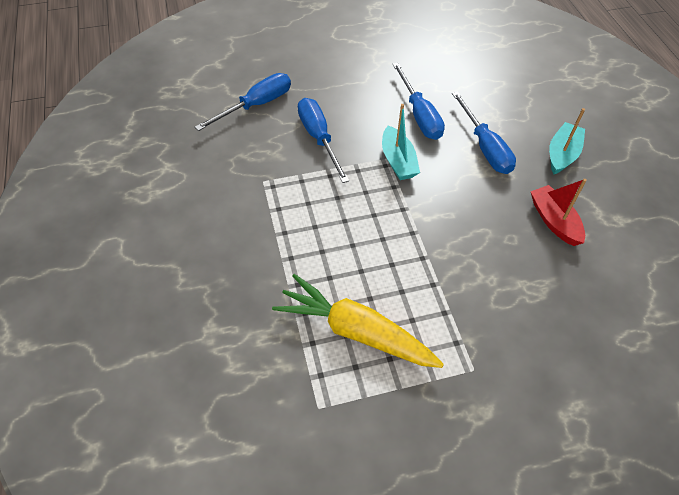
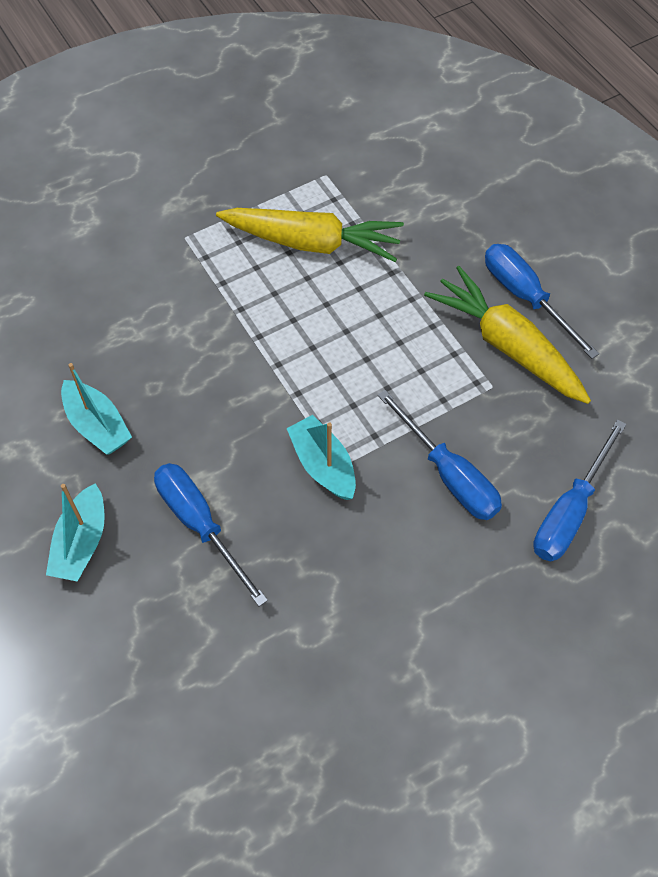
camera: 165 degrees right, 5 degrees up
(237, 205) = (507, 345): none -> yellow carrot
(419, 115) = (312, 562): blue screwdriver -> blue screwdriver (525, 297)
(554, 221) = (97, 425): red boat -> turquoise boat

